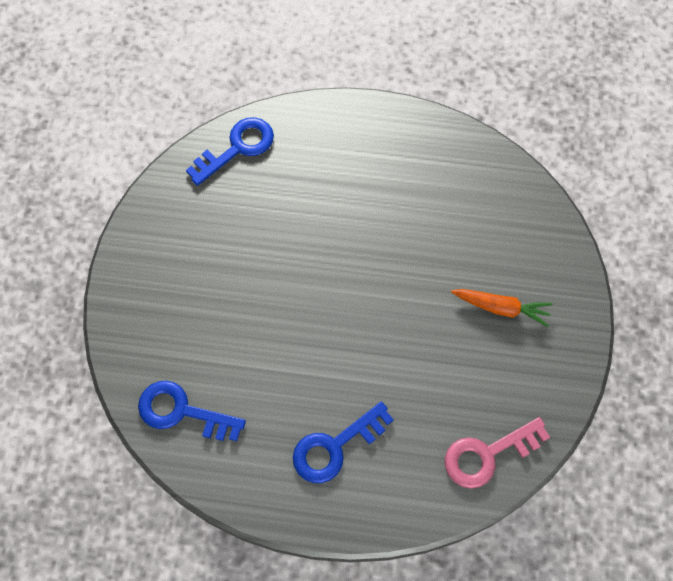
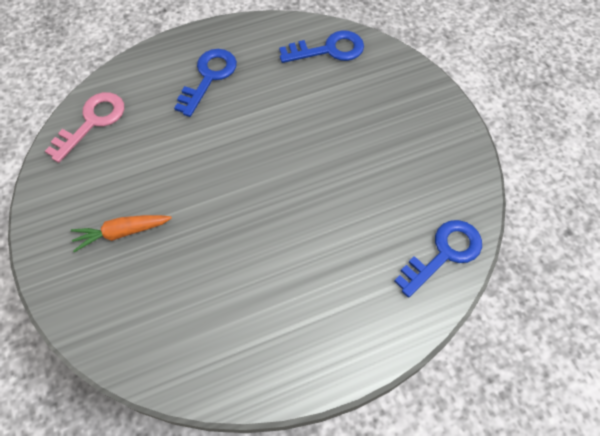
camera: 150 degrees right, 5 degrees down
(237, 148) = (444, 254): blue key -> blue key turned 150 degrees counterclockwise

